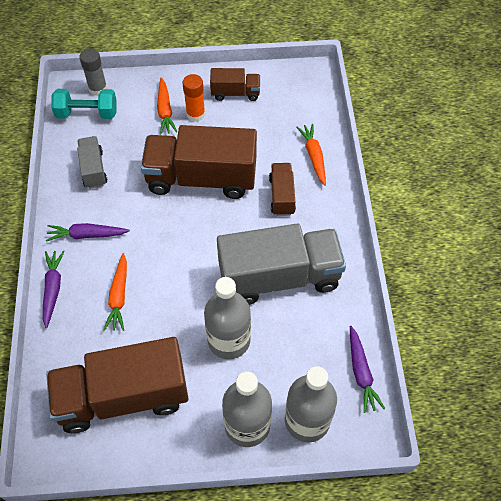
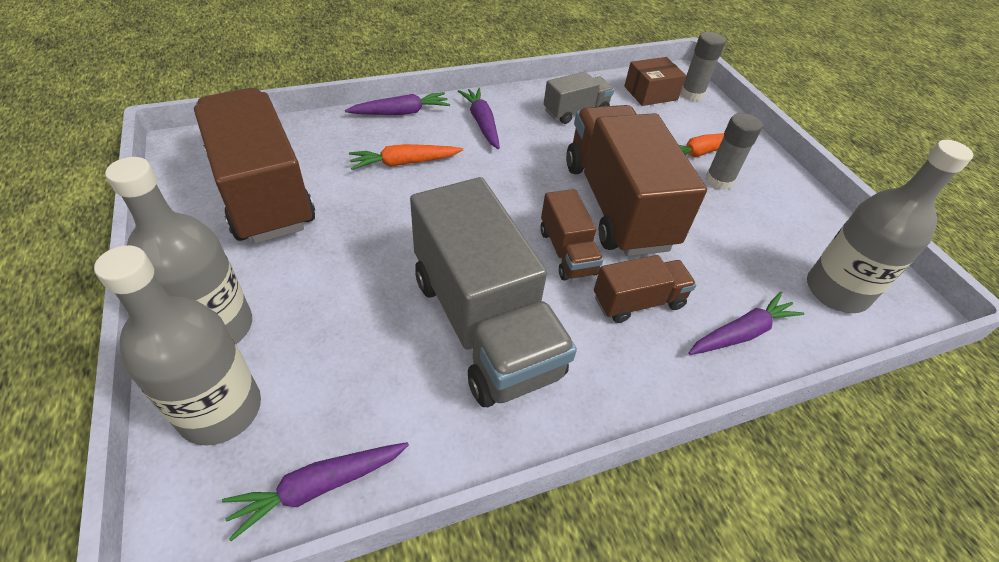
camera: 70 degrees right, 10 degrees down
(87, 113) = (650, 93): turquoise dumbbell -> brown box
(195, 114) = (719, 181): orange glue stick -> grey glue stick
(229, 340) = (358, 281): grey bottle -> grey bottle (836, 291)
(235, 93) = (787, 214): brown truck -> brown truck (567, 252)
(313, 156) = (741, 333): orange carrot -> purple carrot

